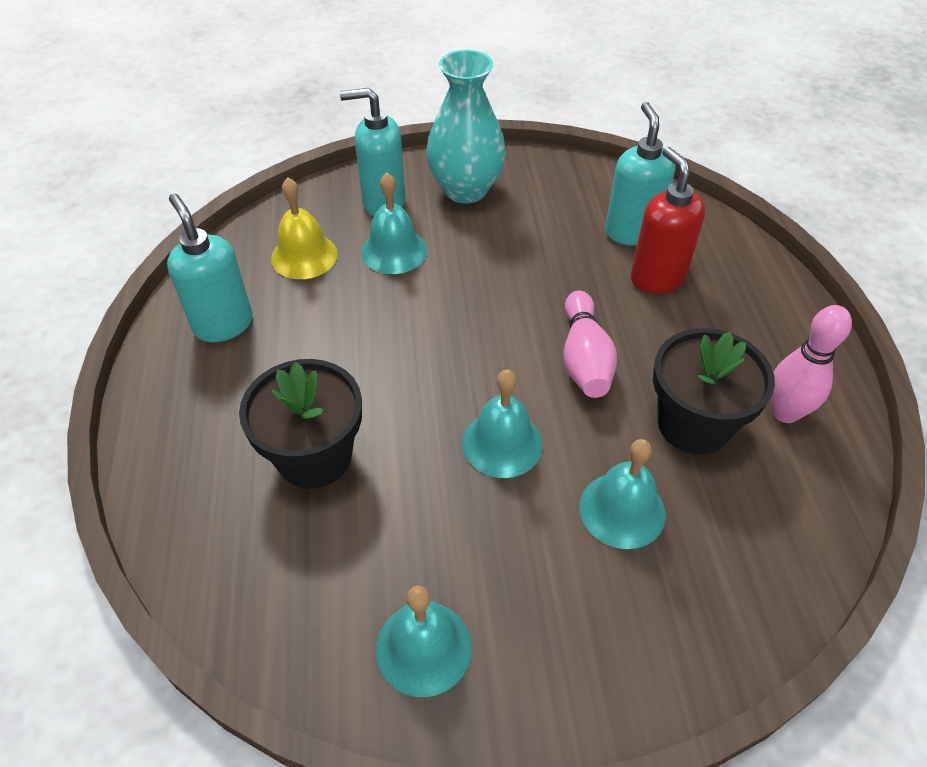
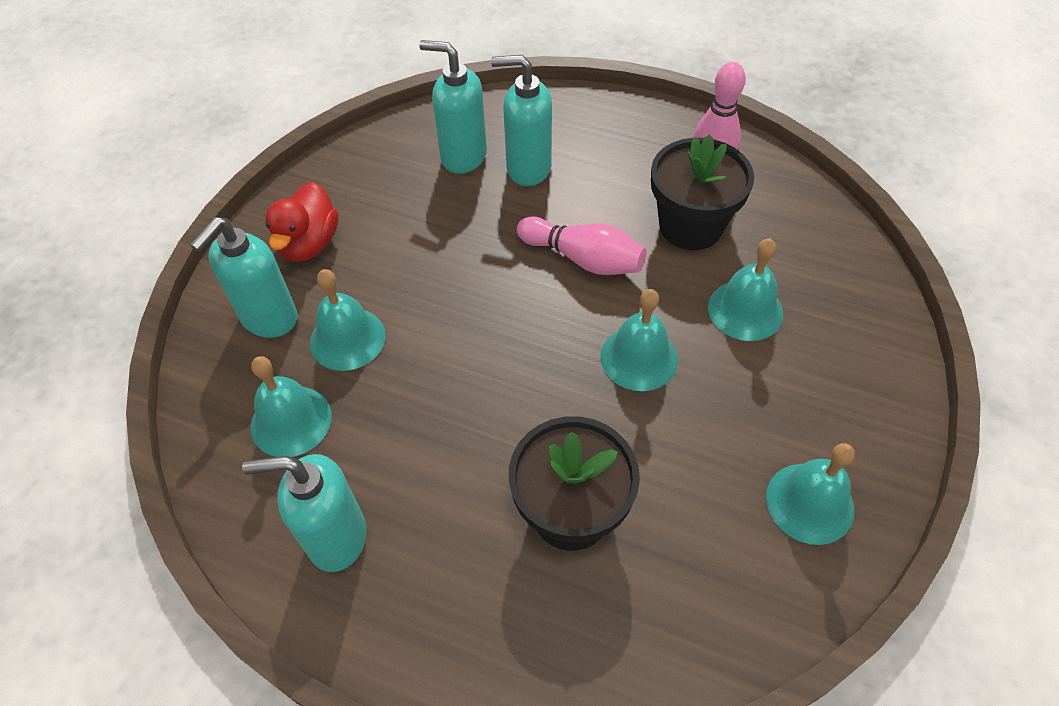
camera: 60 degrees left, 5 degrees up
(304, 256) = (291, 421): yellow bell -> turquoise bell
(466, 190) = (309, 243): turquoise vase -> red duck
(657, 277) = (528, 168): red soap dispenser -> turquoise soap dispenser

